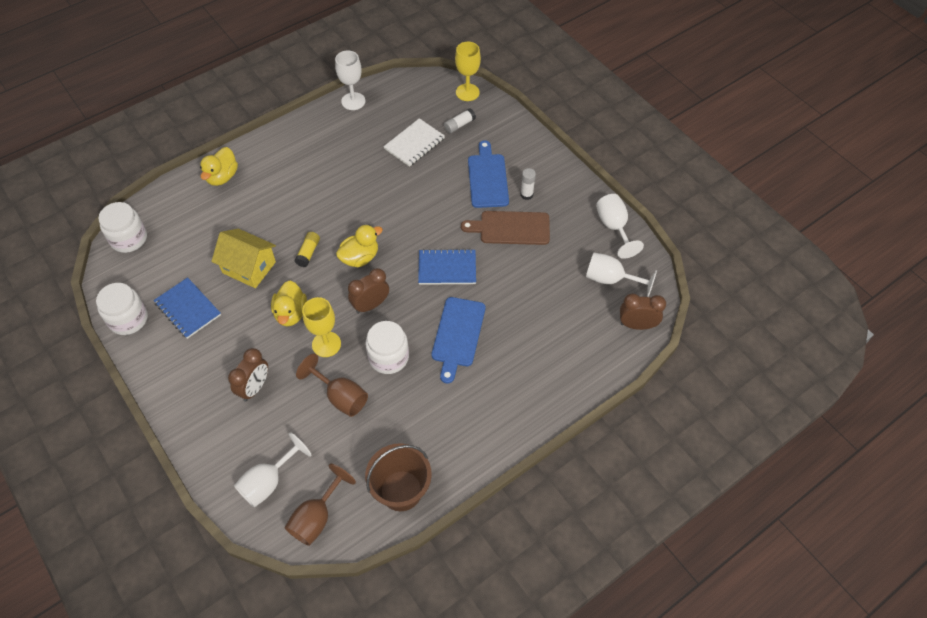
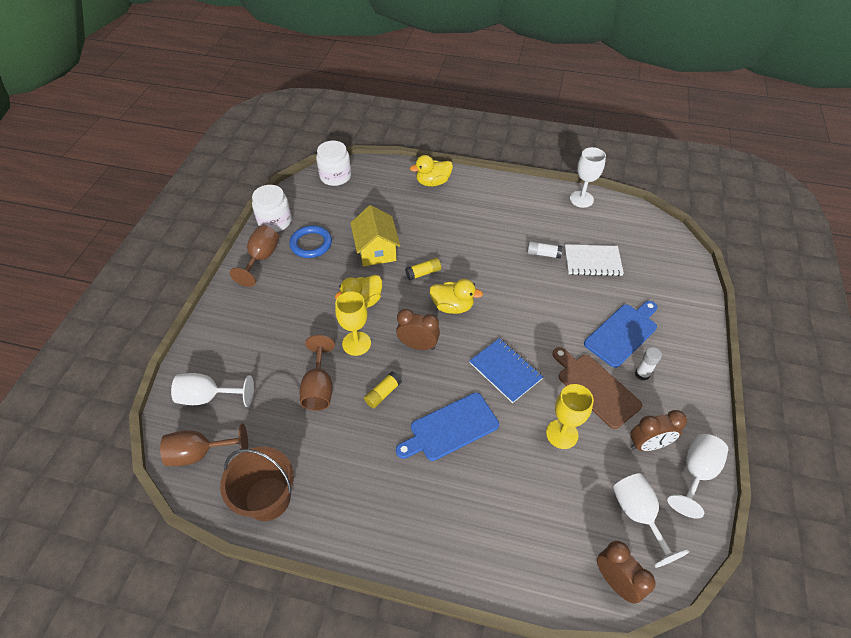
camera: 50 degrees right, 5 degrees down
(161, 356) = (261, 258): none -> brown goblet
(188, 309) = (311, 244): blue notebook -> blue ring
(255, 387) = (281, 328): brown clock -> brown clock (648, 444)
(388, 357) = (383, 393): white jar -> yellow glue stick
(459, 125) = (647, 276): white glue stick -> white glue stick (543, 254)
(467, 92) = (684, 257): yellow goblet -> yellow goblet (562, 434)

